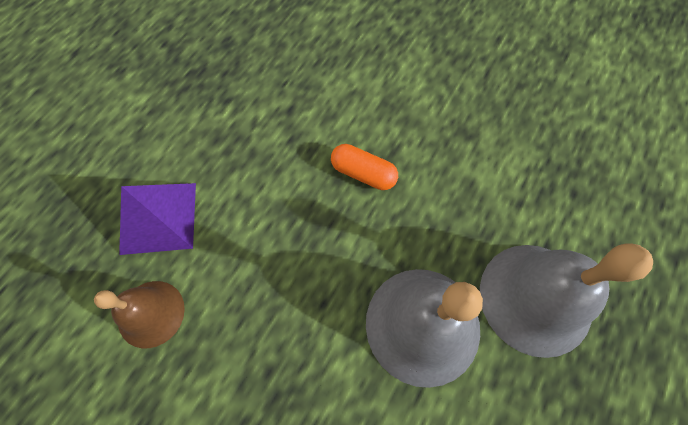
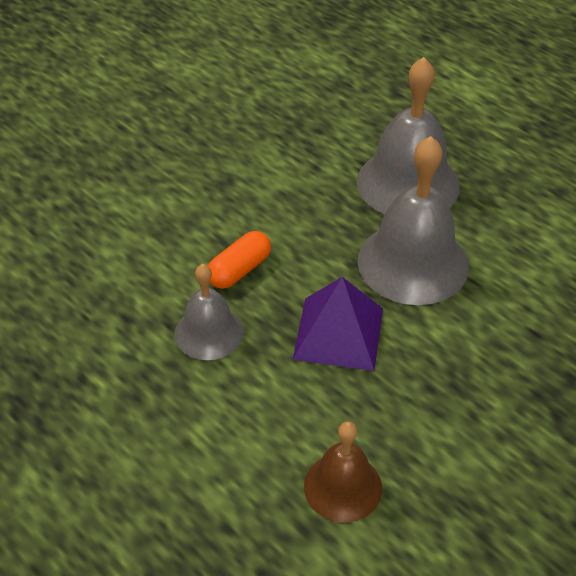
camera: 75 degrees left, 20 degrees down
(158, 217) = (223, 469): purple pyramid -> purple pyramid (338, 333)
(289, 170) = (209, 332): none -> grey bell

